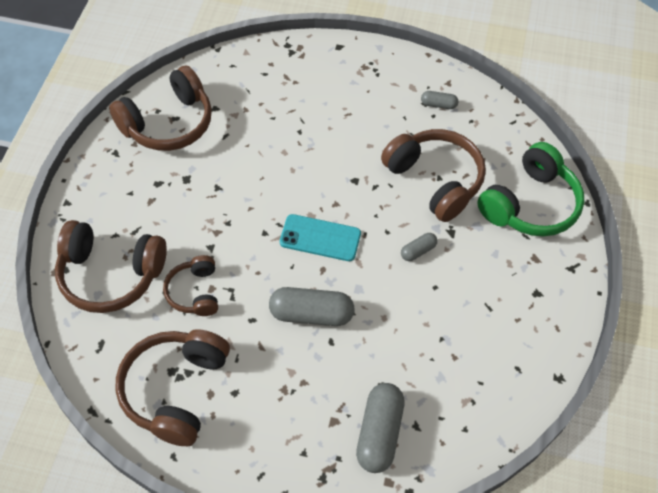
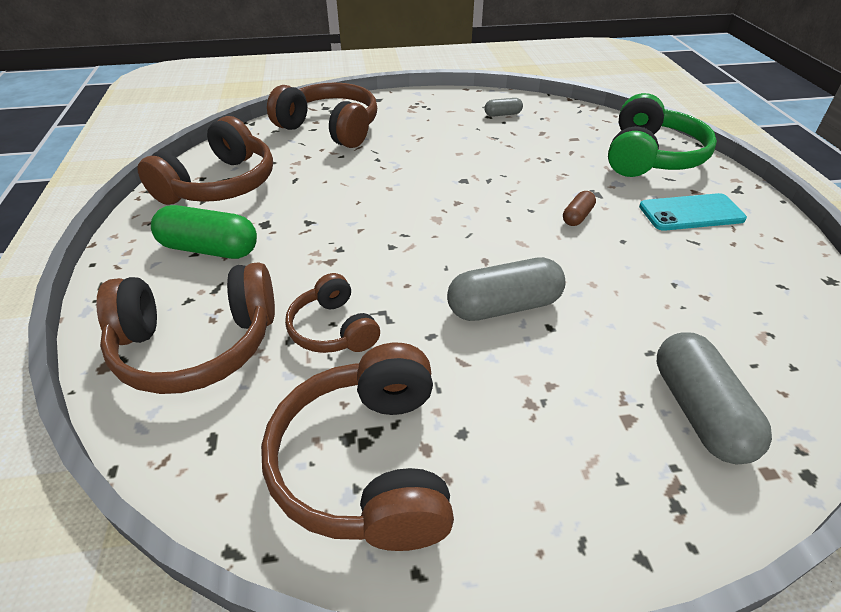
camera: 20 degrees left, 15 degrees down
(141, 192) = (209, 249): none -> green capsule
(320, 238) = (461, 234): turquoise phone -> turquoise phone (691, 213)
(418, 251) = (577, 216): grey capsule -> brown capsule
(435, 180) = (545, 161): brown headphones -> brown headphones (330, 128)

